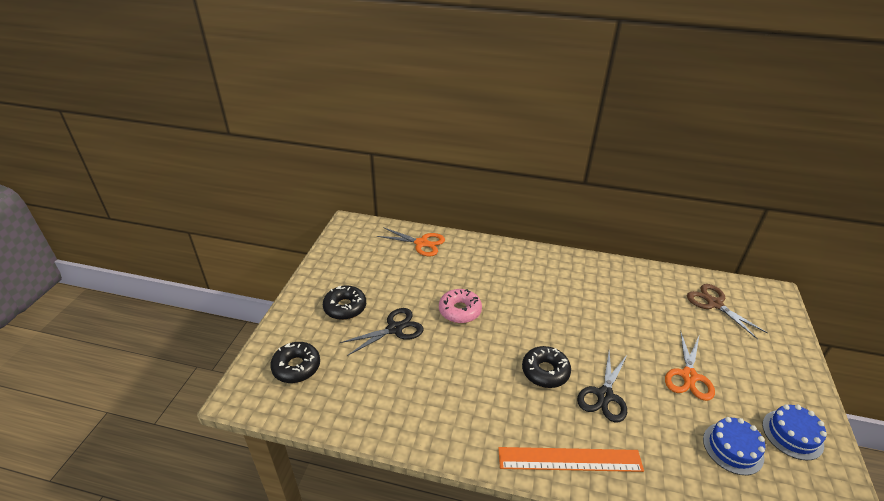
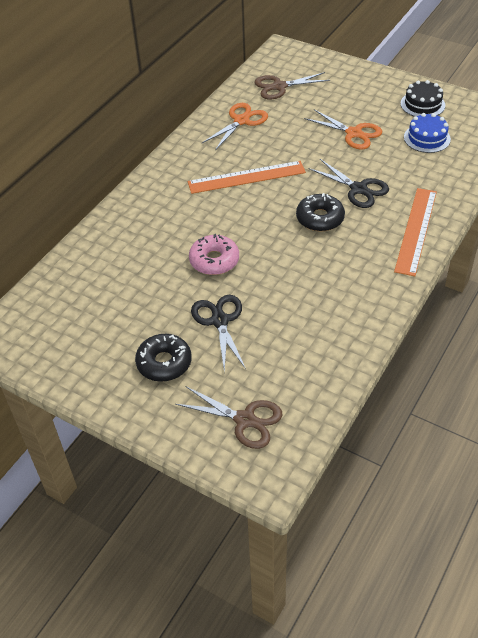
camera: 70 degrees left, 10 degrees up
(296, 367) = (245, 420): black donut -> brown scissors
(421, 243) = (79, 270): orange scissors -> orange scissors (241, 121)
(570, 308) = (246, 177): none -> orange ruler
(792, 434) = (422, 104): blue cake -> black cake

